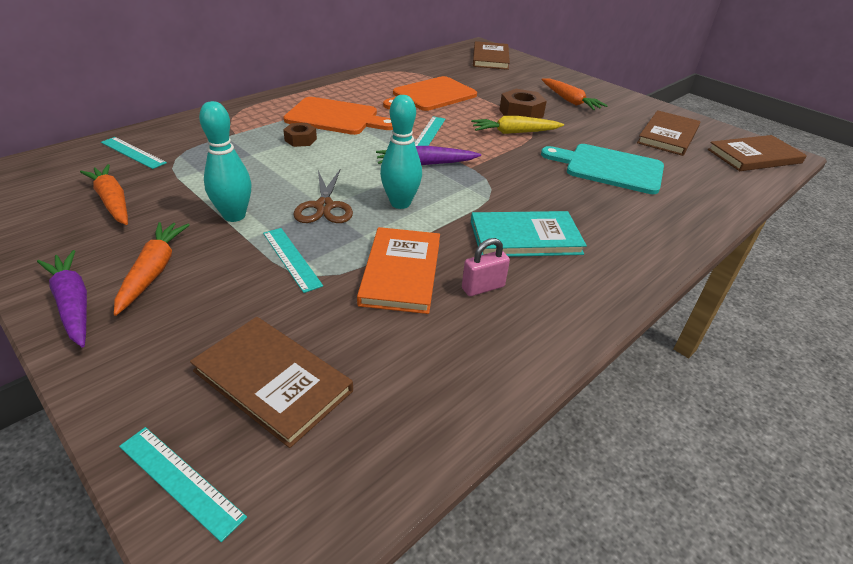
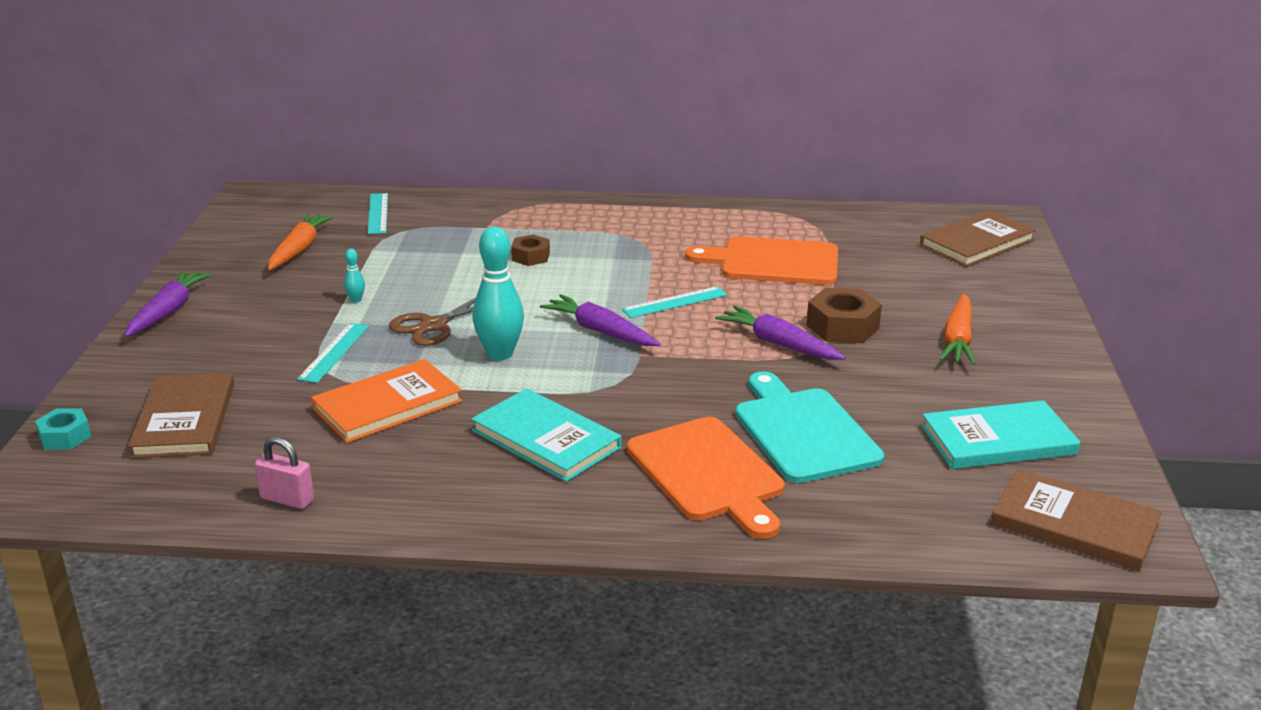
camera: 50 degrees right, 10 degrees down
(153, 271) = (240, 314): orange carrot -> none
(180, 480) = (65, 436): turquoise ruler -> turquoise nut
(234, 216) = (356, 300): turquoise bowling pin -> turquoise bowling pin, size x0.44
(336, 117) = (610, 247): orange cutting board -> orange cutting board (708, 473)
(483, 287) = (423, 451): pink padlock -> pink padlock (287, 499)
(514, 132) = (778, 344): yellow carrot -> purple carrot
(668, 135) = (998, 440): brown book -> turquoise book

